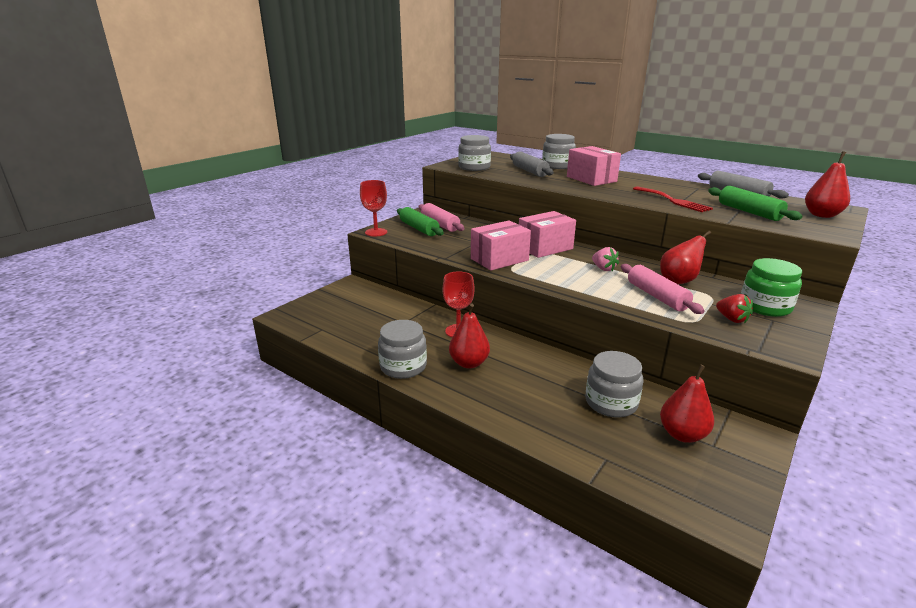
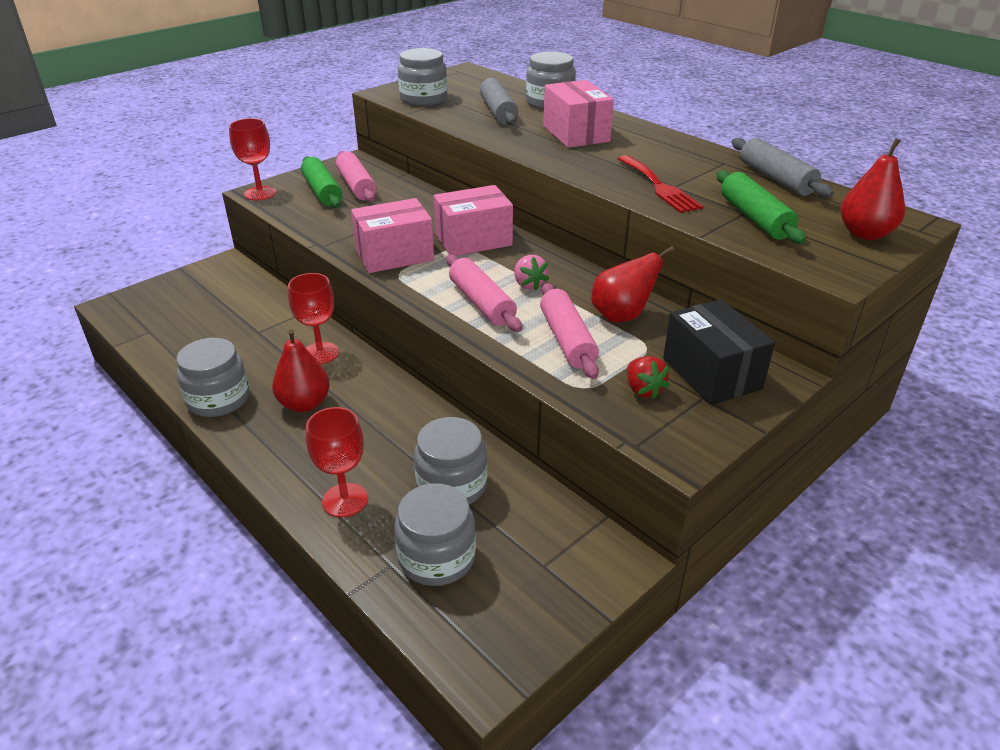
camera: 10 degrees right, 10 degrees up
(542, 421) = (345, 500): none -> red goblet
(582, 281) = (482, 303): none -> pink rolling pin
(635, 450) = (437, 557): none -> grey jar
(682, 434) = (514, 544): red pear -> none
(765, 306) = (711, 373): green jar -> black box

